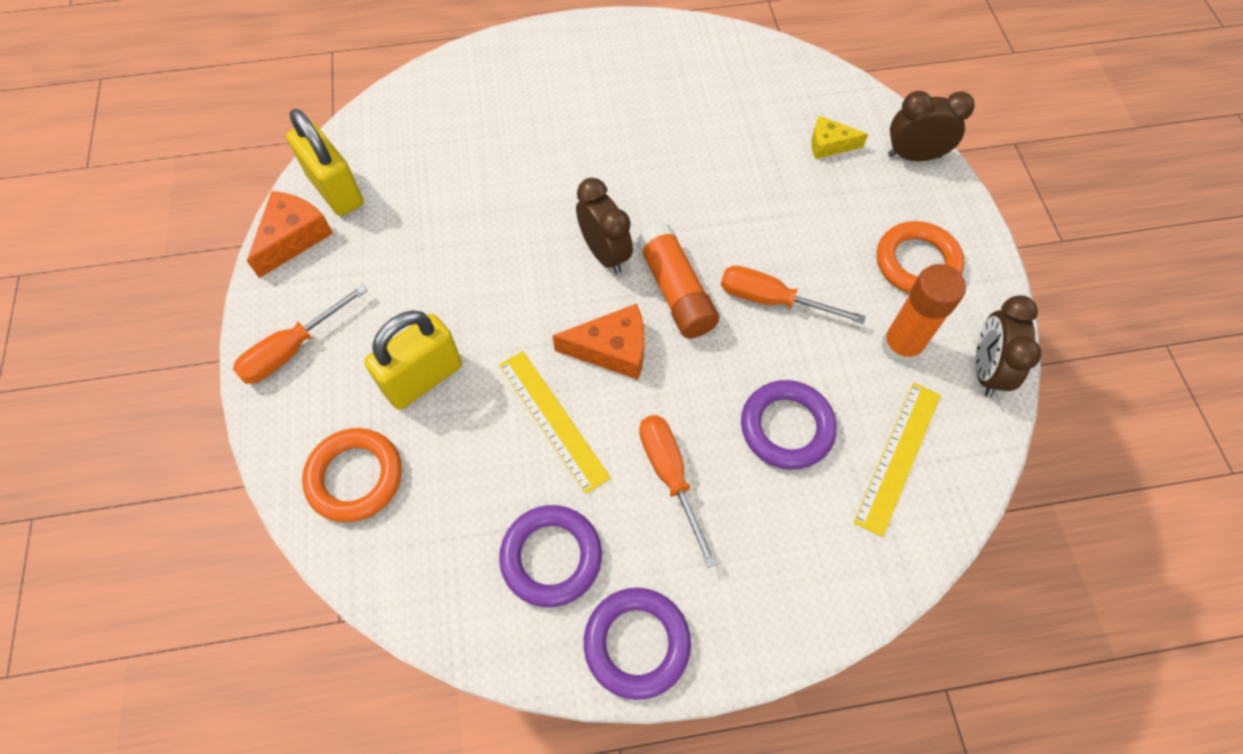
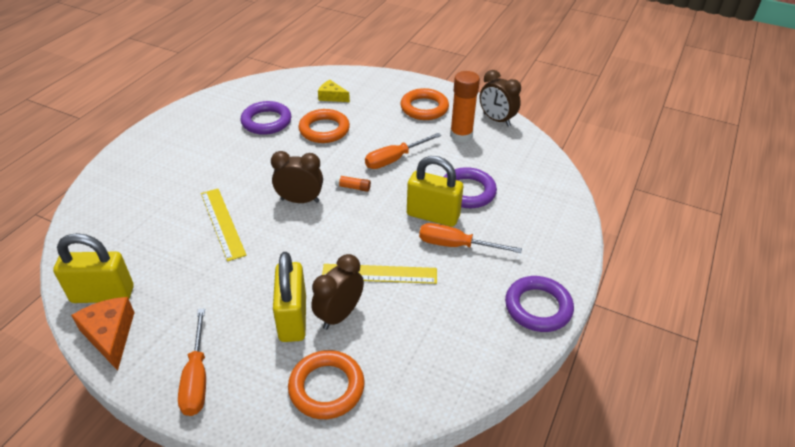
camera: 55 degrees left, 20 degrees down
(551, 557) = (461, 317): purple ring -> purple ring (266, 121)
(612, 349) = (361, 228): orange cheese -> none
(676, 291) = (353, 187): orange glue stick -> orange glue stick, size x0.45
(702, 414) = (433, 215): none -> yellow padlock
(754, 185) = (324, 130): none -> orange ring
(829, 144) = (332, 97): yellow cheese -> yellow cheese turned 75 degrees clockwise
(898, 457) = (514, 166): yellow ruler -> yellow ruler (222, 223)
(914, 156) = (369, 78): brown clock -> brown clock (339, 315)

